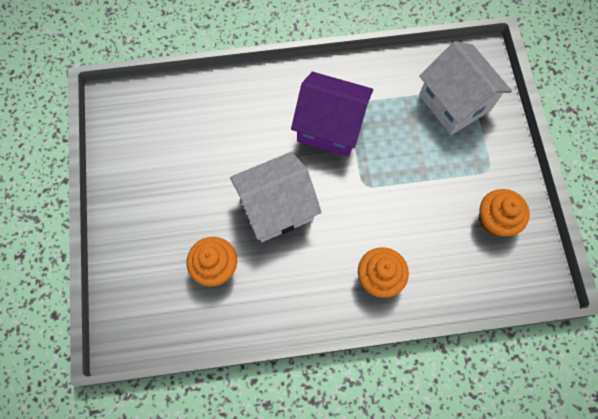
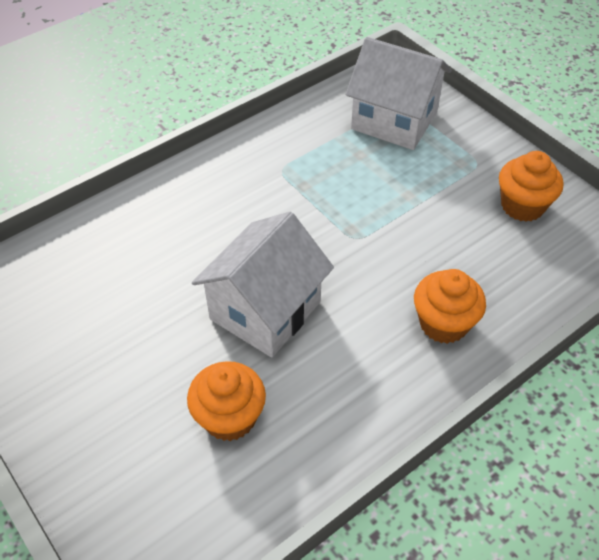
camera: 30 degrees left, 20 degrees down
(330, 127) = (272, 200): purple house -> none

